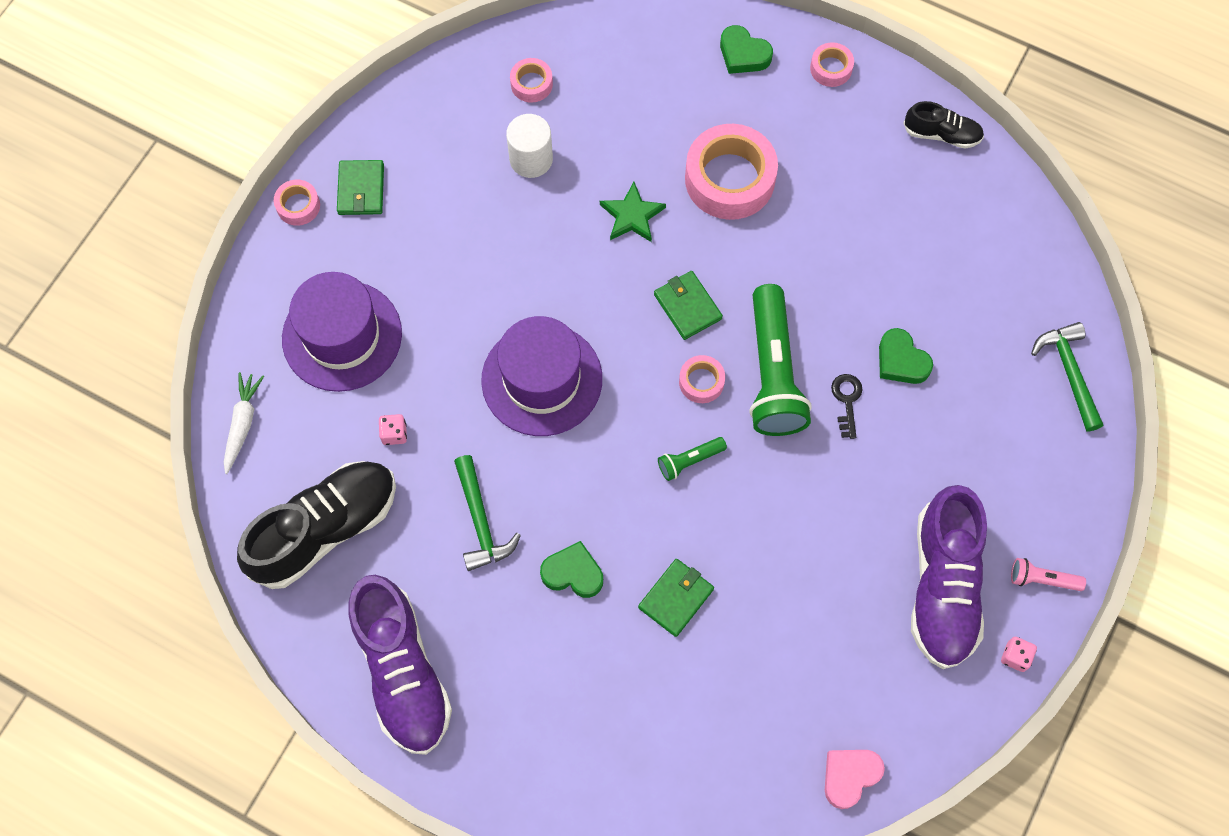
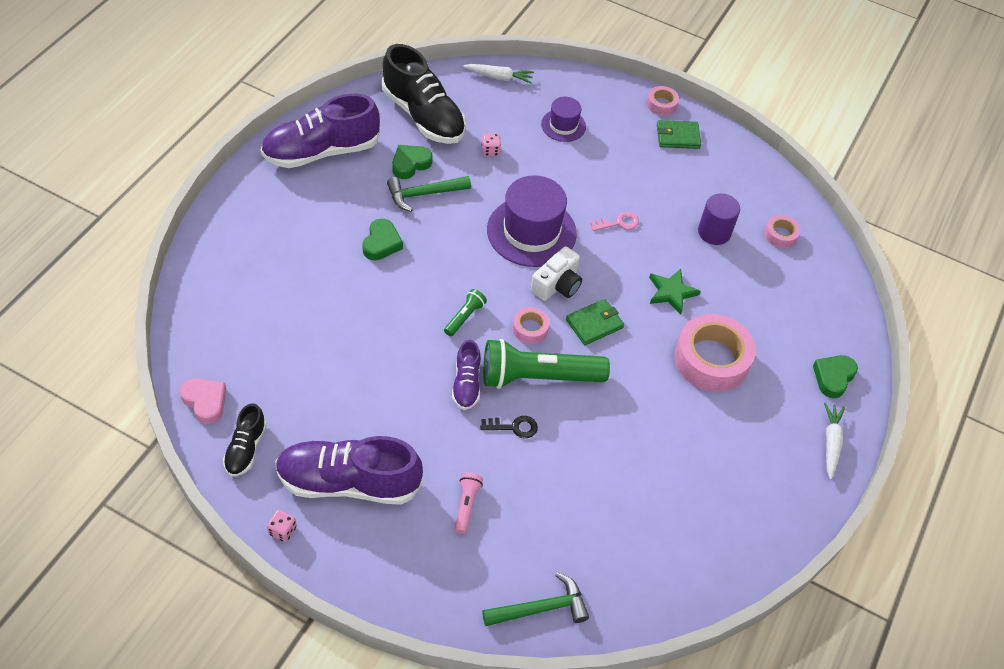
camera: 85 degrees right, 15 degrees down
(342, 336) = (563, 125): purple hat -> purple hat, size x0.54
(521, 271) = (618, 223): none -> pink key
(531, 159) = (714, 232): white cylinder -> purple cylinder
(629, 349) = (557, 285): none -> white camera
(676, 598) = (357, 302): green wallet -> none
(689, 461) = (464, 317): green flashlight -> green flashlight turned 60 degrees clockwise
(791, 456) = (466, 384): none -> purple shoe
(831, 68) = (831, 442): pink tape -> white carrot
(901, 361) = (550, 471): green heart -> green heart (410, 164)
(942, 134) = (776, 527): black shoe -> black shoe (246, 448)
(1042, 579) = (347, 560): pink flashlight -> pink flashlight (466, 505)

